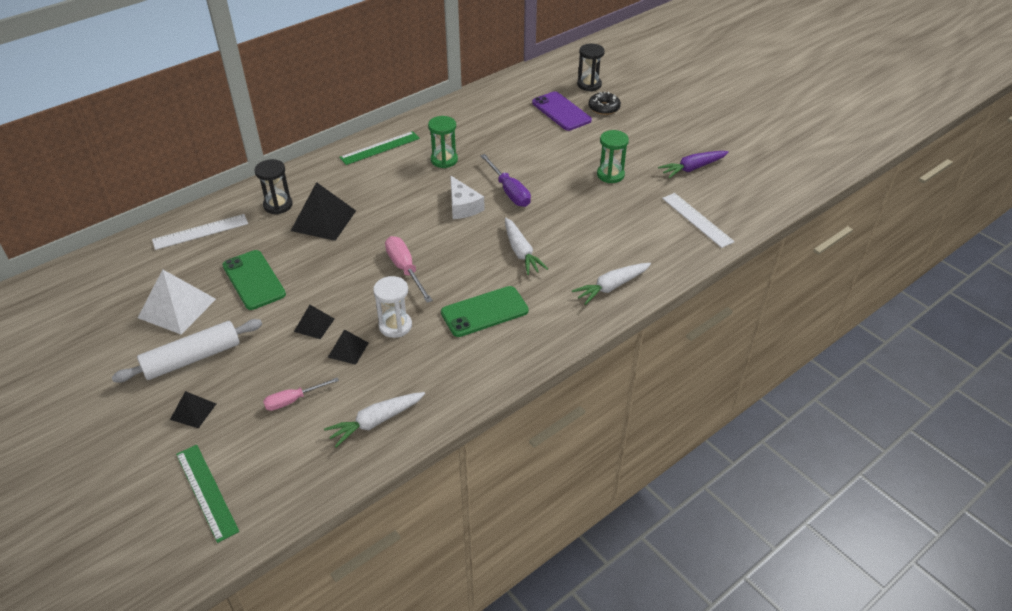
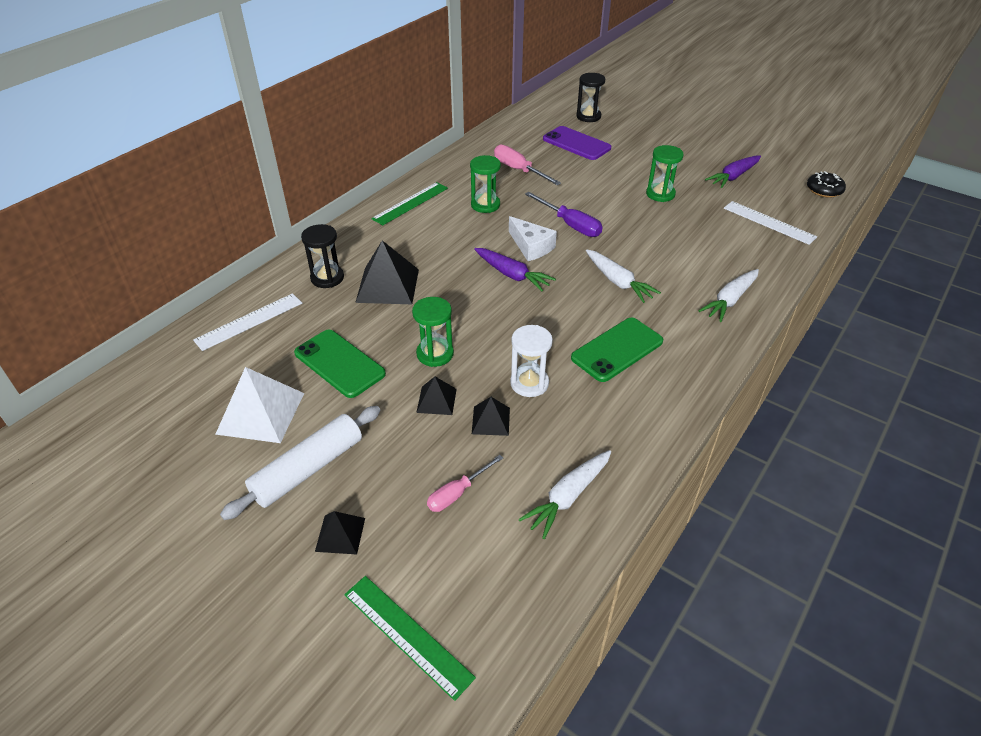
camera: 15 degrees left, 0 degrees up
(332, 286) = (435, 354): none -> green hourglass
(405, 269) = (506, 321): pink screwdriver -> pink screwdriver (519, 170)
(432, 229) = (512, 275): none -> purple carrot
(604, 108) = (615, 135): black donut -> black donut (824, 190)

